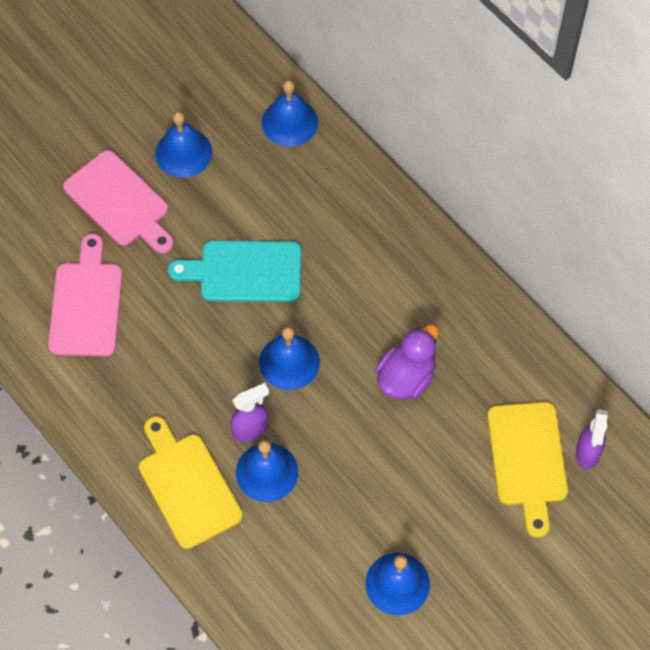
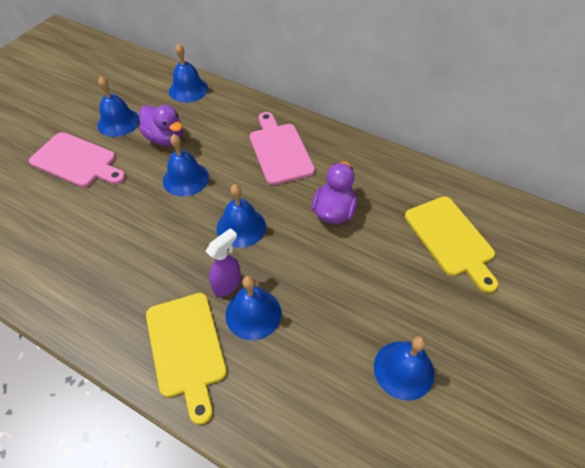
camera: 20 degrees left, 10 degrees down
(86, 304) = (62, 233): pink cutting board -> pink cutting board (279, 151)
(187, 485) = (186, 348): yellow cutting board -> yellow cutting board turned 150 degrees counterclockwise
(236, 199) = (165, 138): none -> purple duck
(244, 272) = (185, 178): turquoise cutting board -> blue bell
(587, 453) = (489, 221): purple spray bottle -> none

